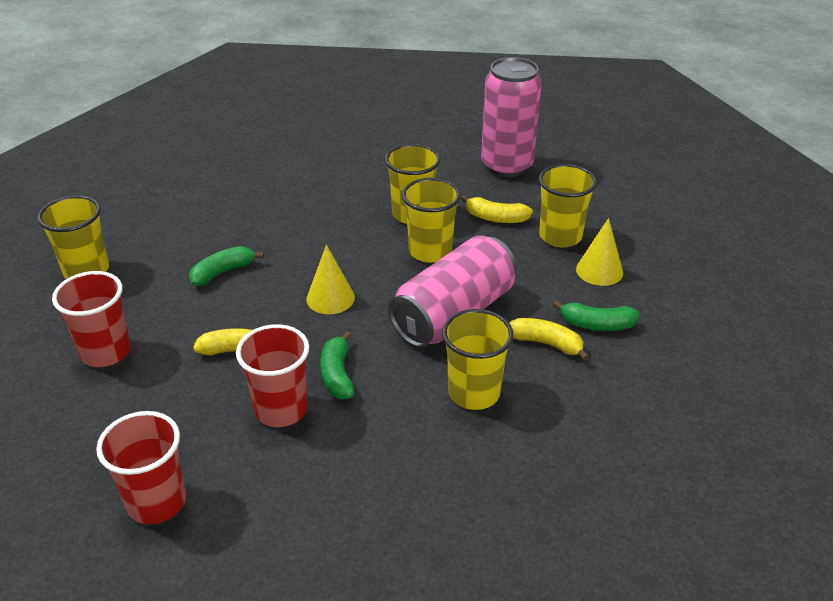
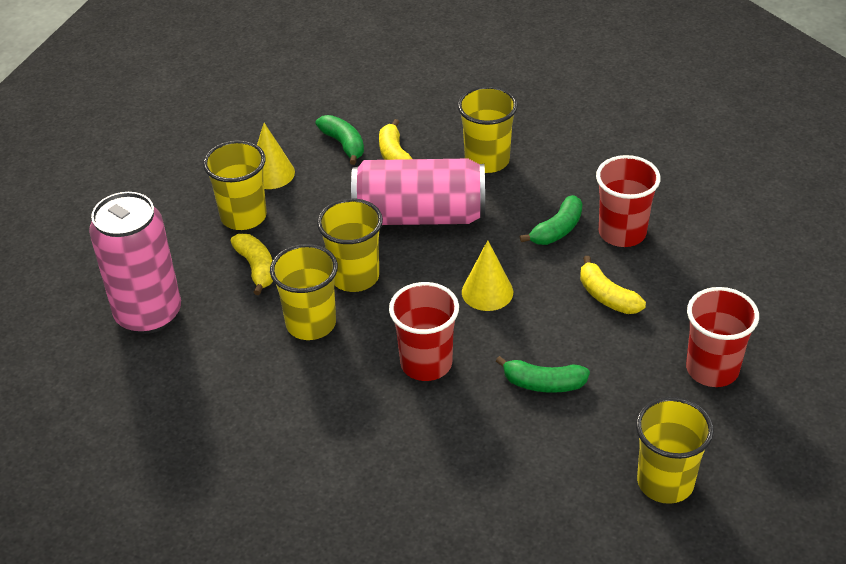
camera: 130 degrees left, 5 degrees up
(157, 502) = (757, 229): red cup -> red cup (426, 363)

